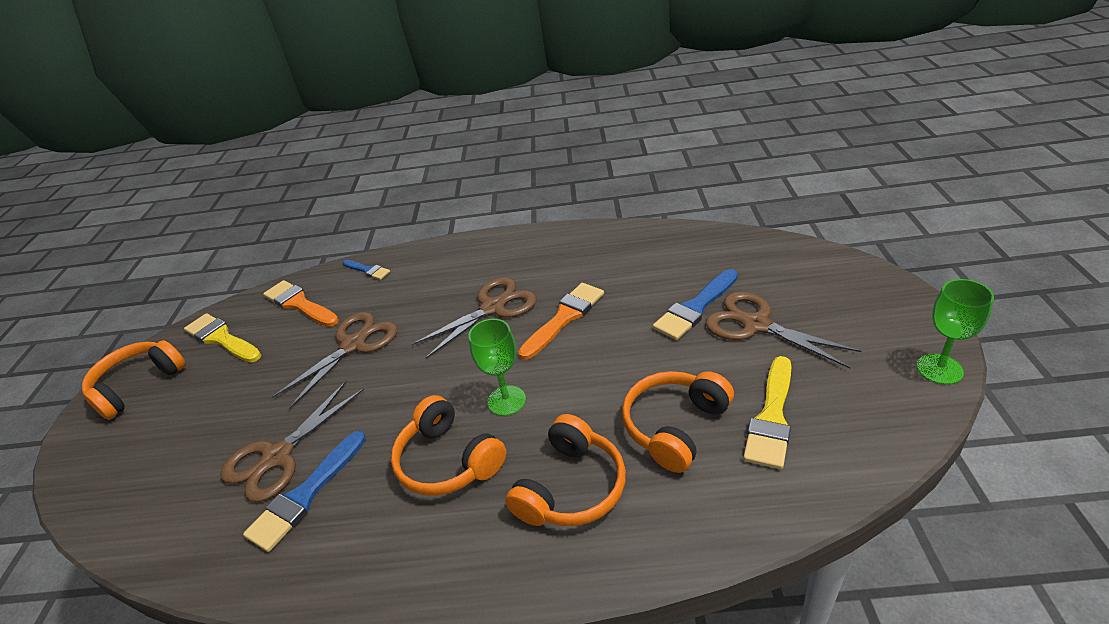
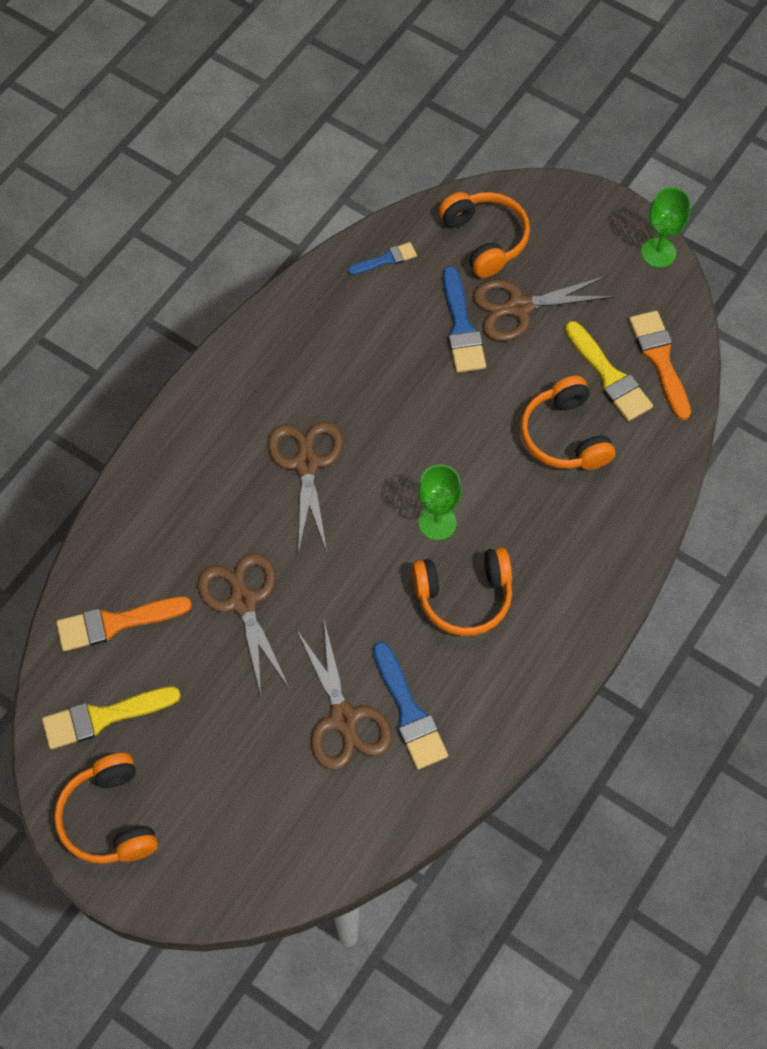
camera: 60 degrees left, 25 degrees up
(368, 270) = (120, 535): blue brush -> blue brush (386, 259)
(564, 318) = (378, 421): orange brush -> orange brush (660, 359)
(571, 487) = (559, 533): orange headphones -> orange headphones (485, 239)

